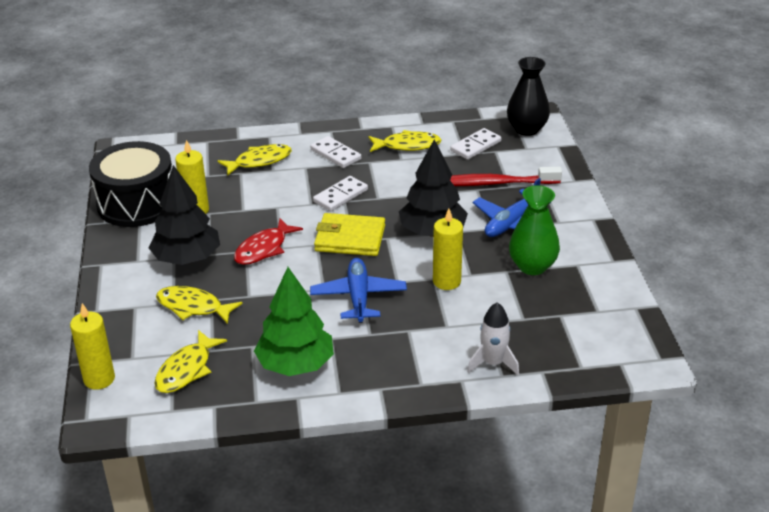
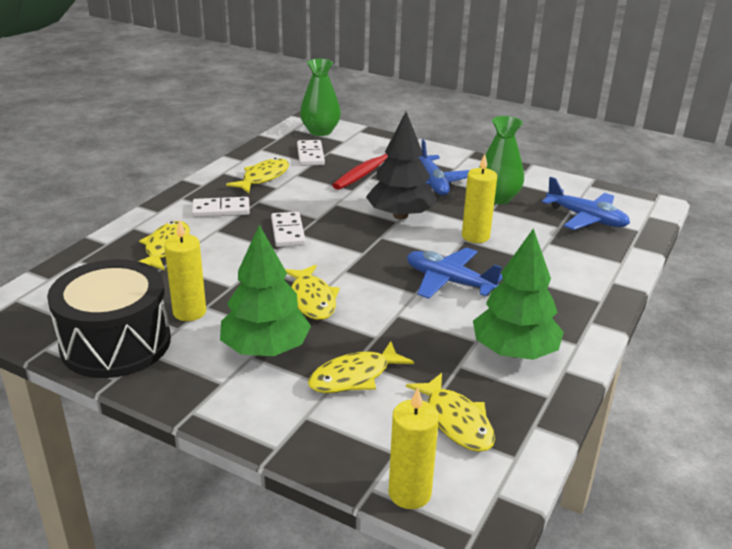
camera: 55 degrees left, 5 degrees down
(187, 258) = (265, 349): black tree -> green tree
(264, 249) = (312, 299): red fish -> yellow fish
(350, 238) = (358, 252): yellow wallet -> none
(493, 363) = (603, 260): white rocket -> none
(526, 129) = (320, 131): black vase -> green vase
(561, 328) = (586, 218): none -> blue plane

